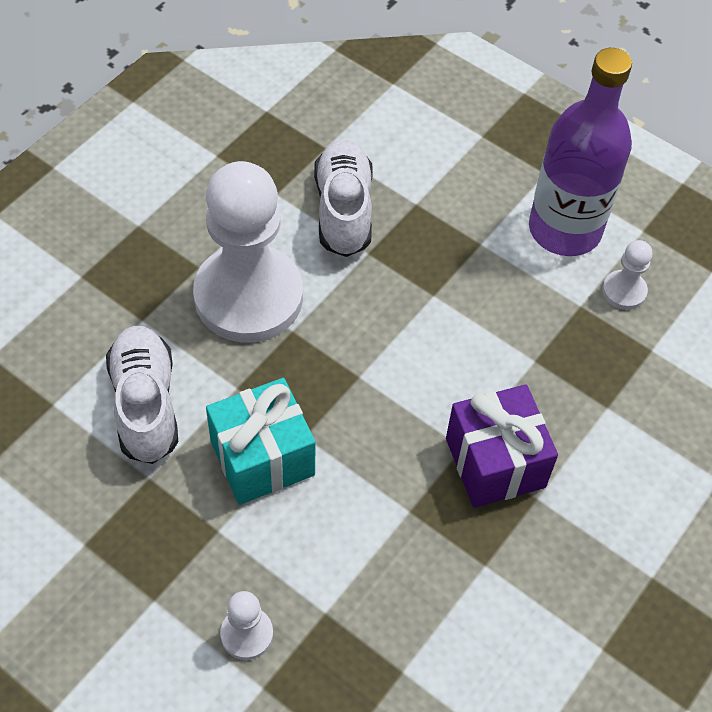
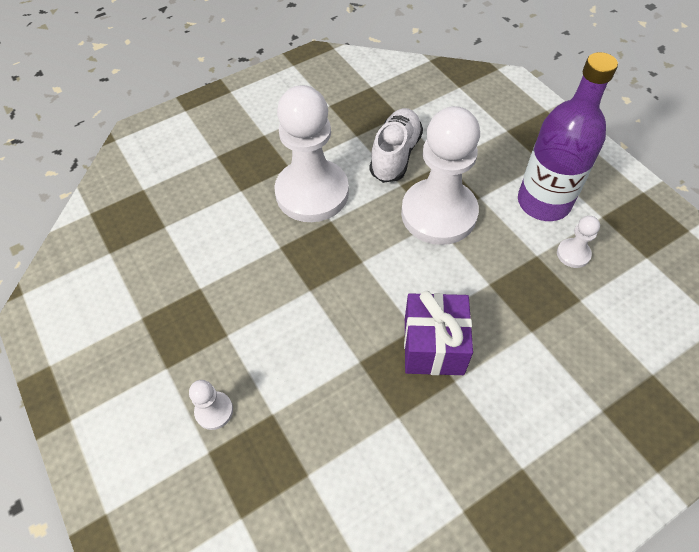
camera: 25 degrees right, 0 degrees up
(145, 404) = (219, 242): white shoe -> none
(262, 458) = (276, 296): turquoise gift -> none
(435, 281) = (438, 214): none -> white pawn

